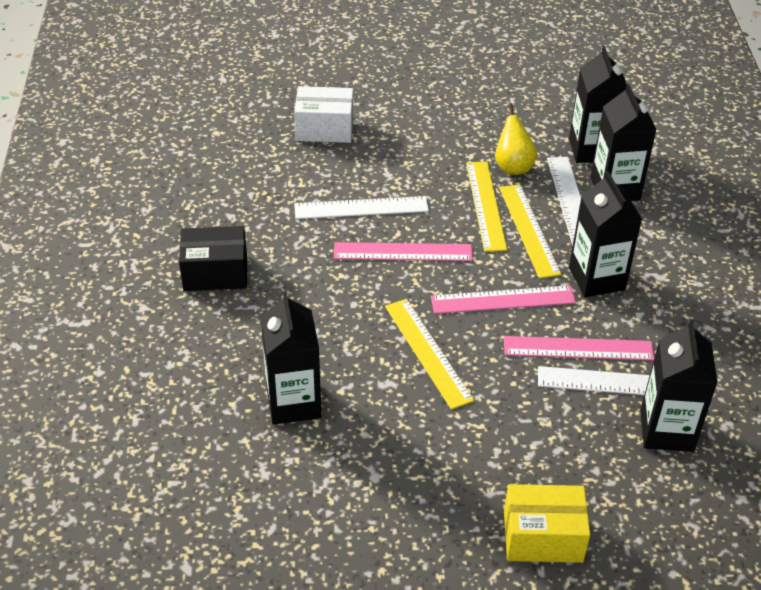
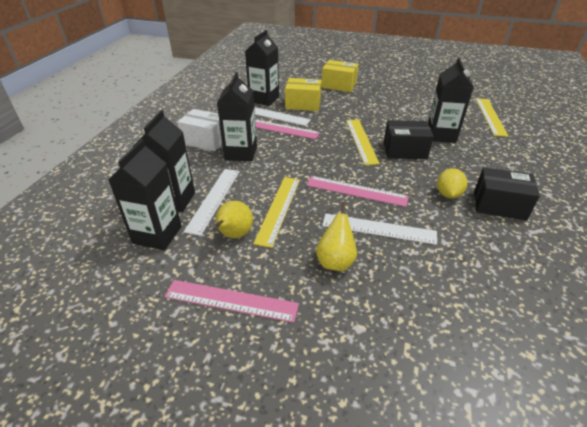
camera: 160 degrees left, 5 degrees down
(281, 275) = (448, 194): none -> yellow lemon
(324, 129) = (398, 325): white box -> white box (205, 140)
(351, 346) = (405, 150): none -> black box
(396, 165) = (335, 261): none -> yellow pear
(503, 300) = (304, 154): pink ruler -> pink ruler (231, 300)
(529, 230) = (260, 186): yellow ruler -> yellow ruler (490, 116)
(579, 434) = (303, 104): none -> yellow box

